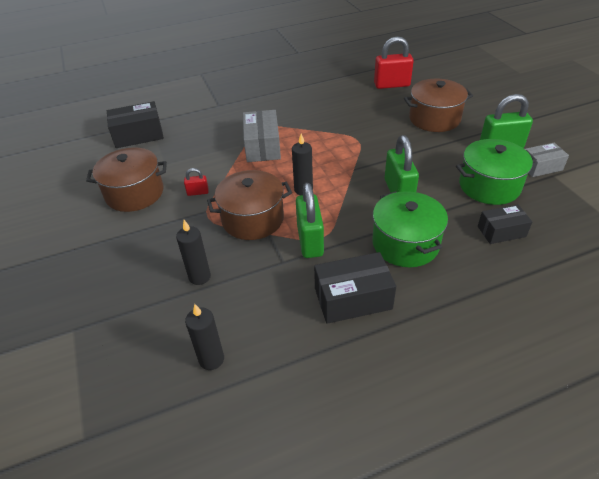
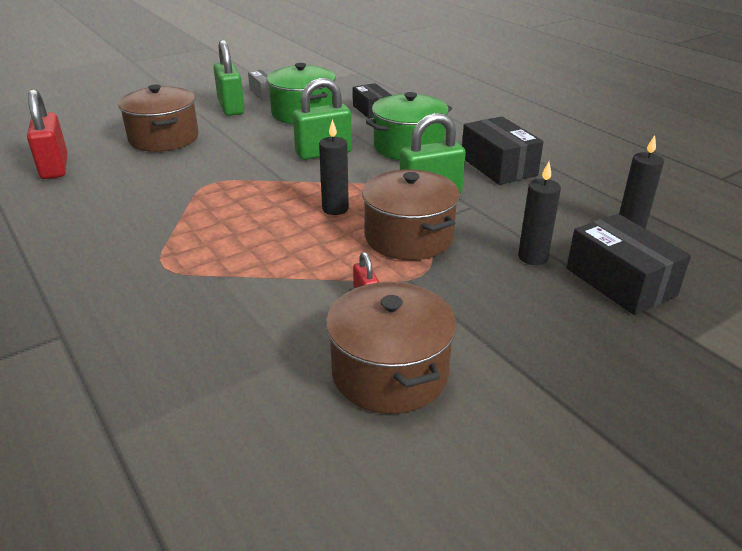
camera: 105 degrees left, 10 degrees down
(138, 135) = (174, 439): black box -> black box (620, 282)
(262, 146) = (227, 256): grey box -> none

